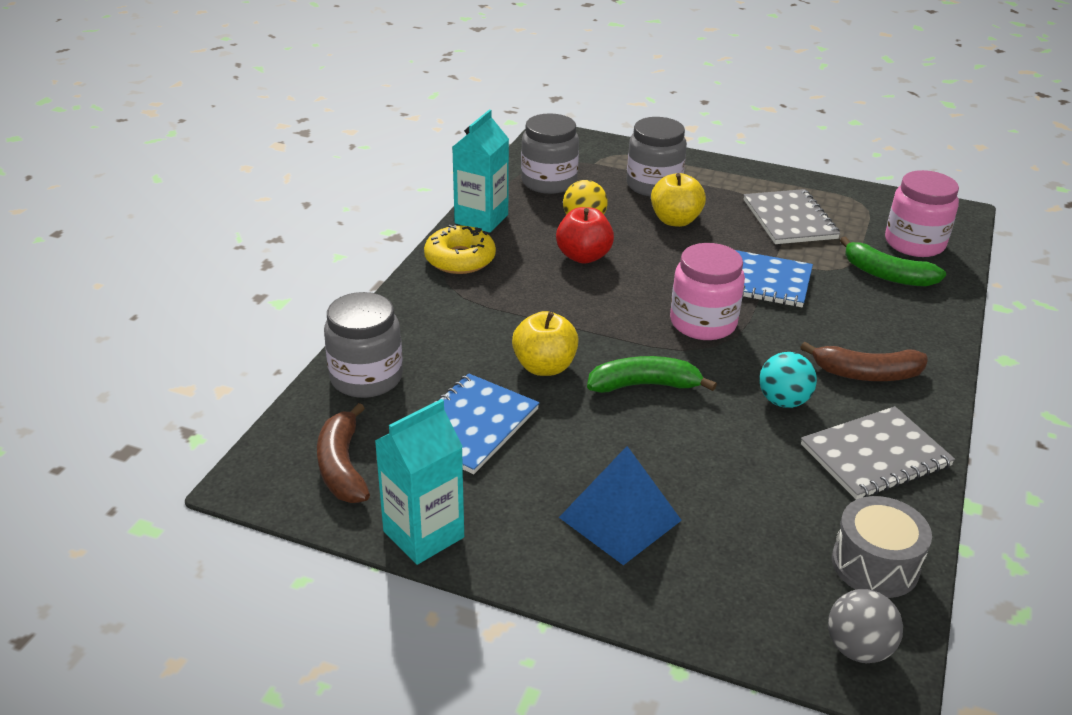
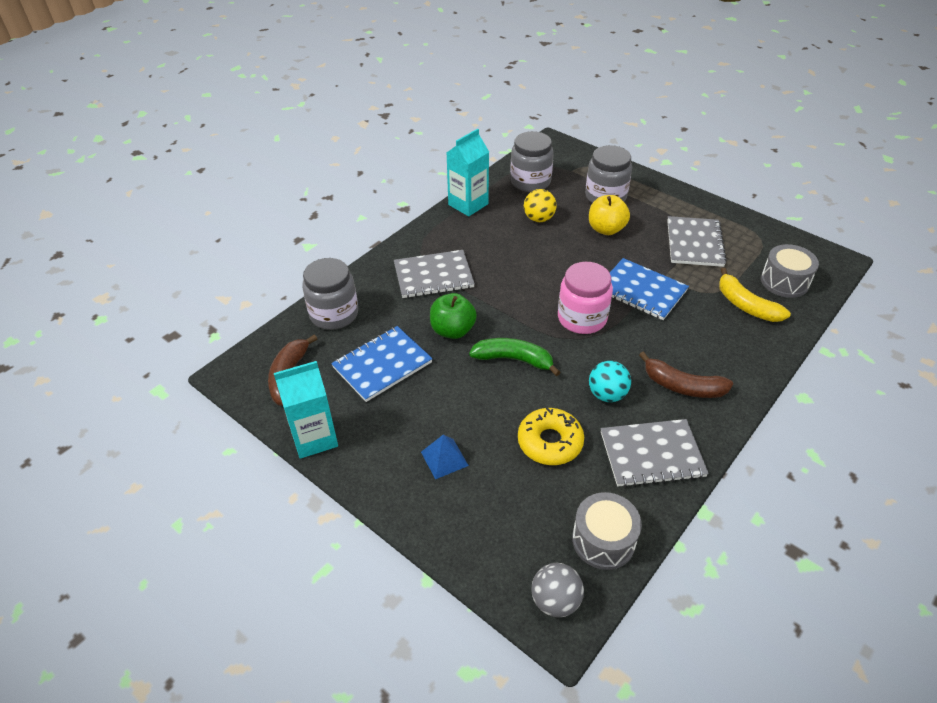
camera: 20 degrees right, 10 degrees up
(460, 259) = (438, 234): yellow donut -> yellow donut (550, 442)
(481, 308) = (433, 276): none -> grey notebook
(544, 367) = (452, 330): yellow apple -> green apple
(583, 256) = (524, 247): red apple -> none
(620, 519) = (444, 458): blue pyramid -> blue pyramid, size x0.60
(887, 275) = (746, 305): green banana -> yellow banana
(914, 243) = (784, 281): pink jar -> grey drum

